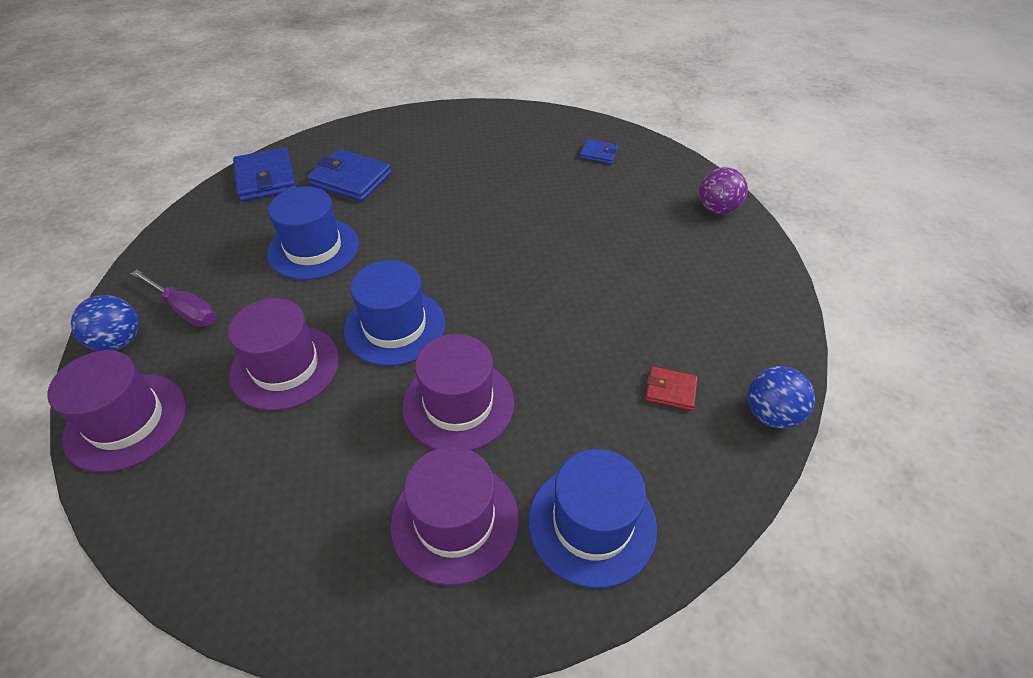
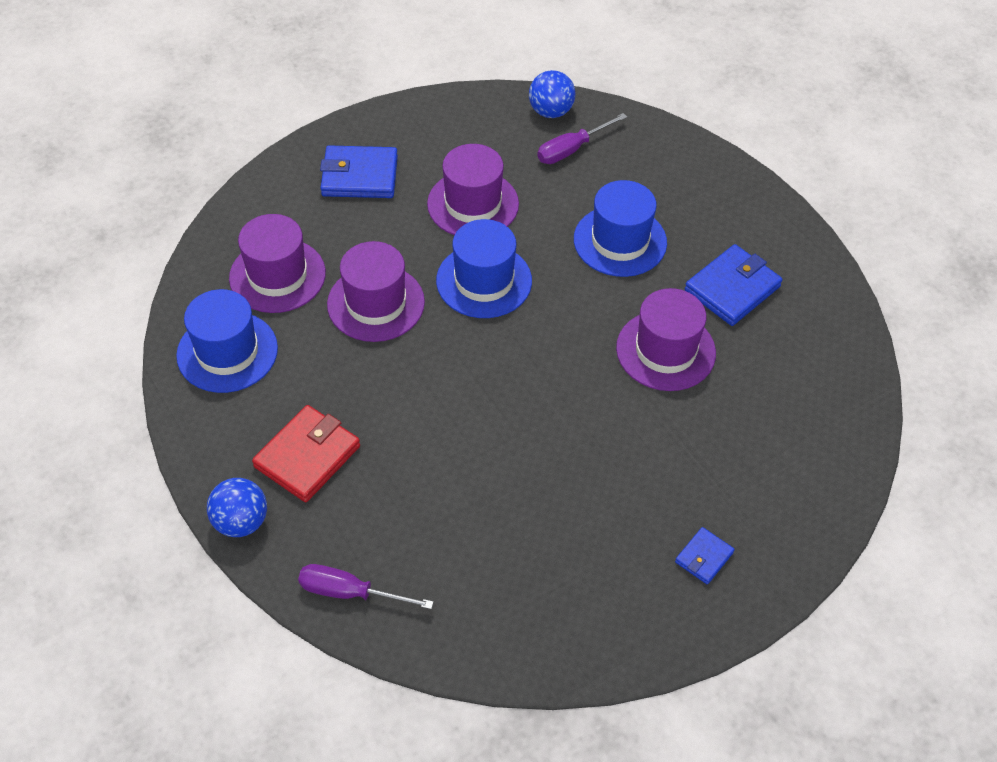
camera: 110 degrees right, 5 degrees up
(126, 421) = (463, 115): purple hat -> purple hat (665, 350)
(265, 178) = (758, 218): blue wallet -> blue wallet (359, 176)
(670, 390) = (307, 456): red wallet -> red wallet, size x1.85
(717, 209) = (535, 641): purple ball -> none
(767, 313) = (350, 592): none -> purple screwdriver

